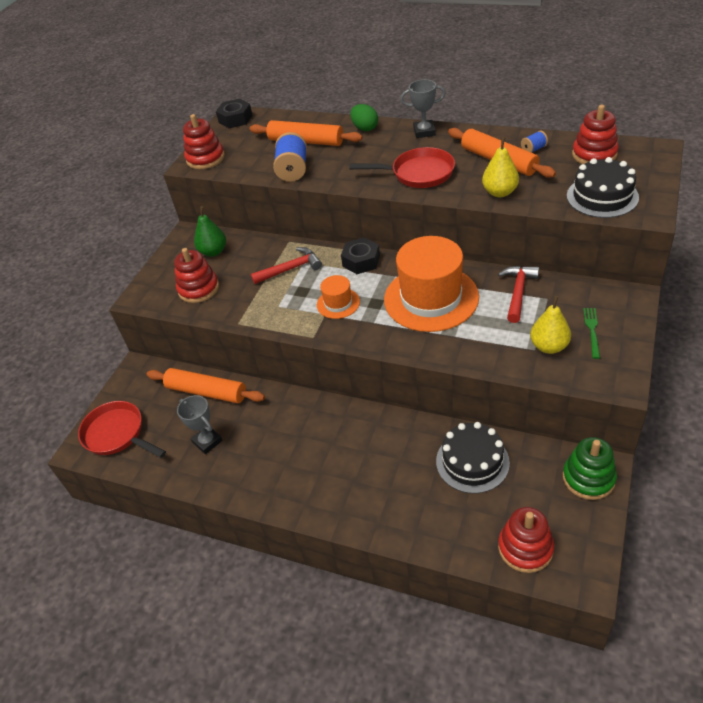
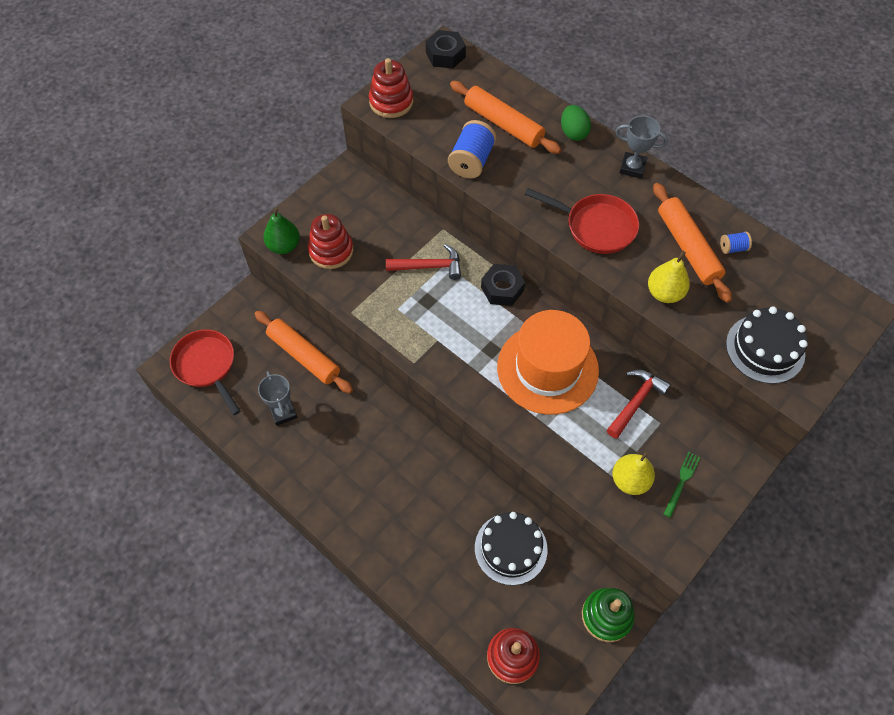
camera: 15 degrees right, 15 degrees up
(213, 252) = (364, 208): green pear -> green pear (284, 246)
(338, 303) = (455, 332): orange hat -> none
(594, 154) = (792, 286): red stacking toy -> none

